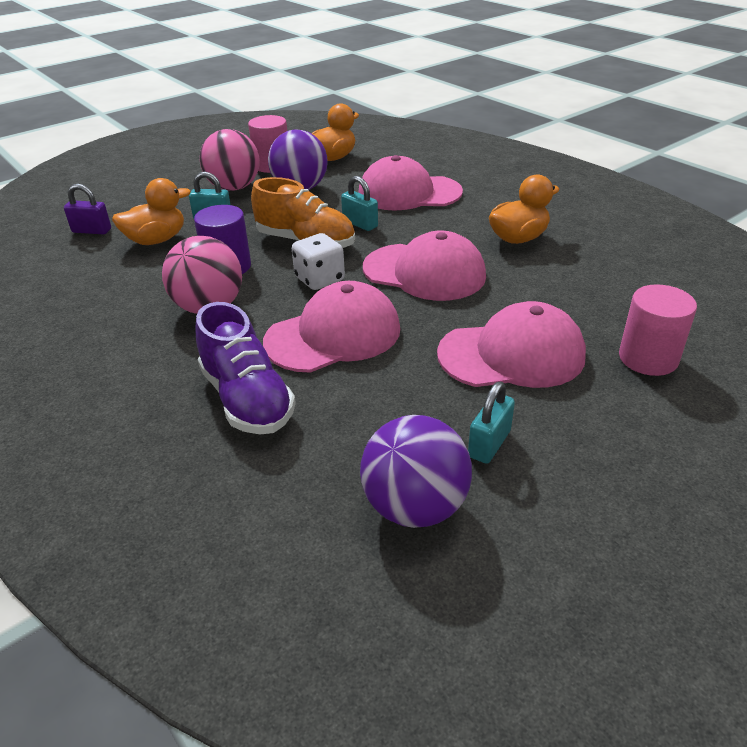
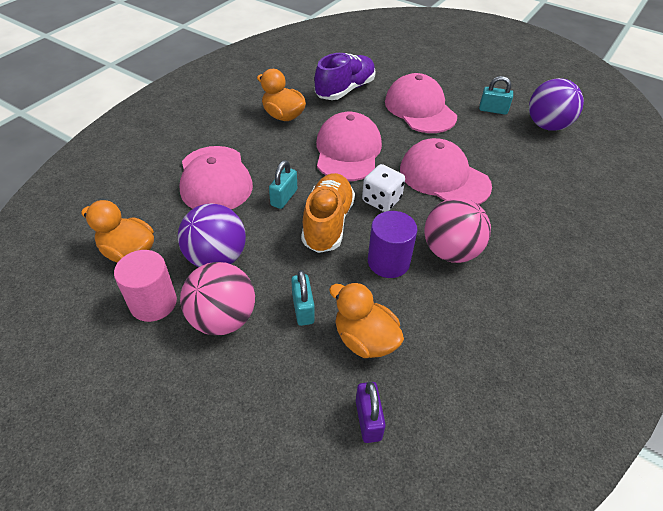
camera: 110 degrees left, 10 degrees up
(247, 399) = (526, 198): purple shoe -> purple shoe (345, 90)
(648, 358) = (397, 70): pink cylinder -> none

